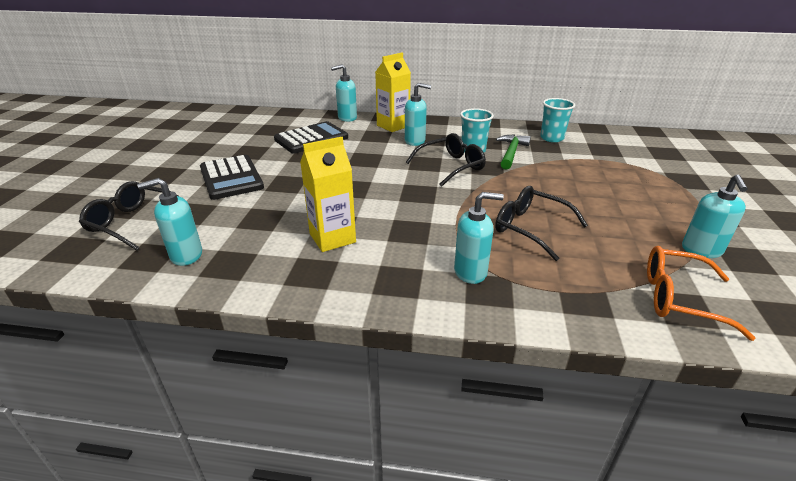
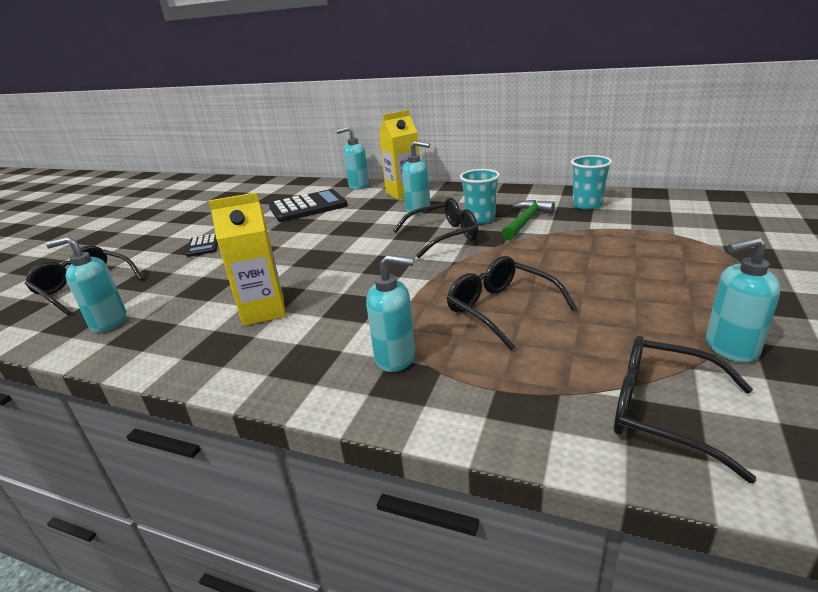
camera: 15 degrees right, 5 degrees down
(231, 178) = (203, 246): black calculator -> black calculator, size x0.52
(678, 298) = (662, 412): orange glasses -> black glasses
(701, 250) = (730, 348): turquoise soap dispenser -> turquoise soap dispenser turned 60 degrees clockwise

